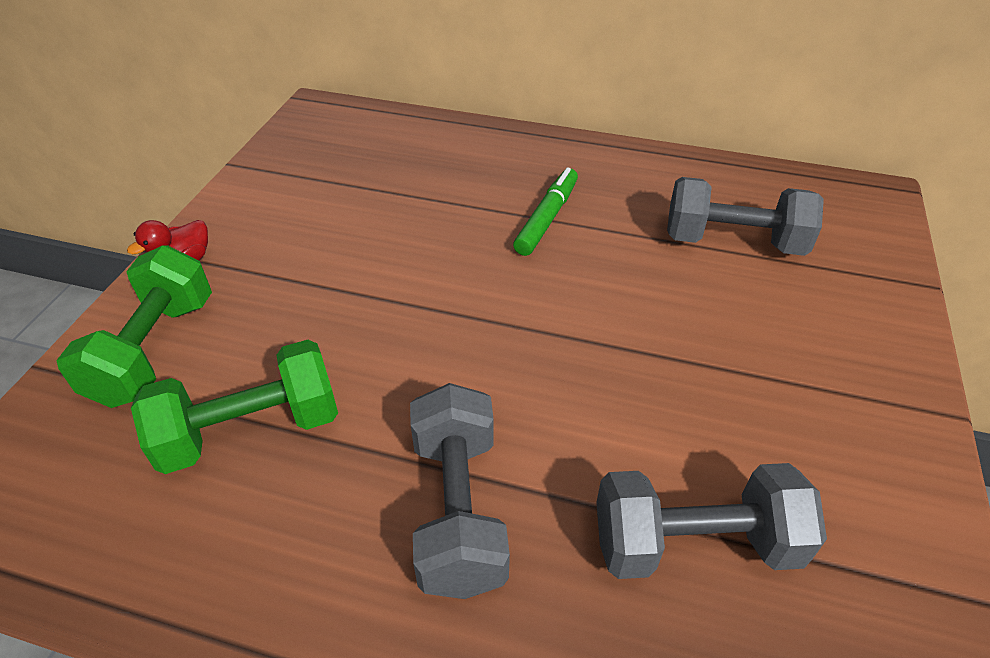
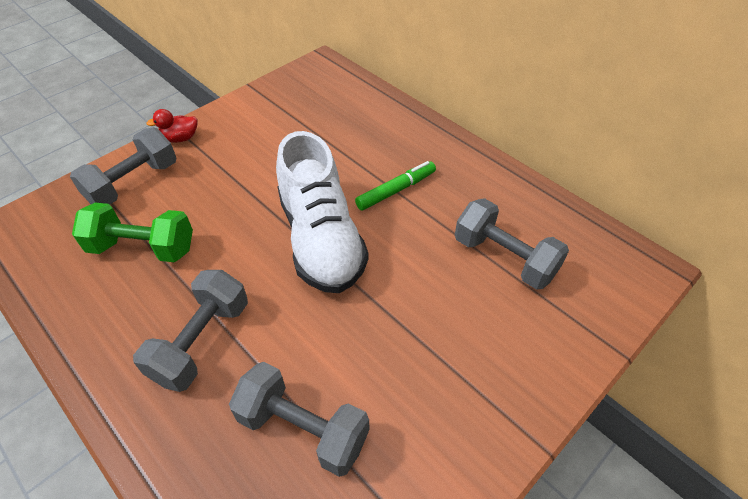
camera: 30 degrees right, 5 degrees up
(155, 350) = (133, 183): green dumbbell -> grey dumbbell
(505, 309) = (321, 239): none -> white shoe

